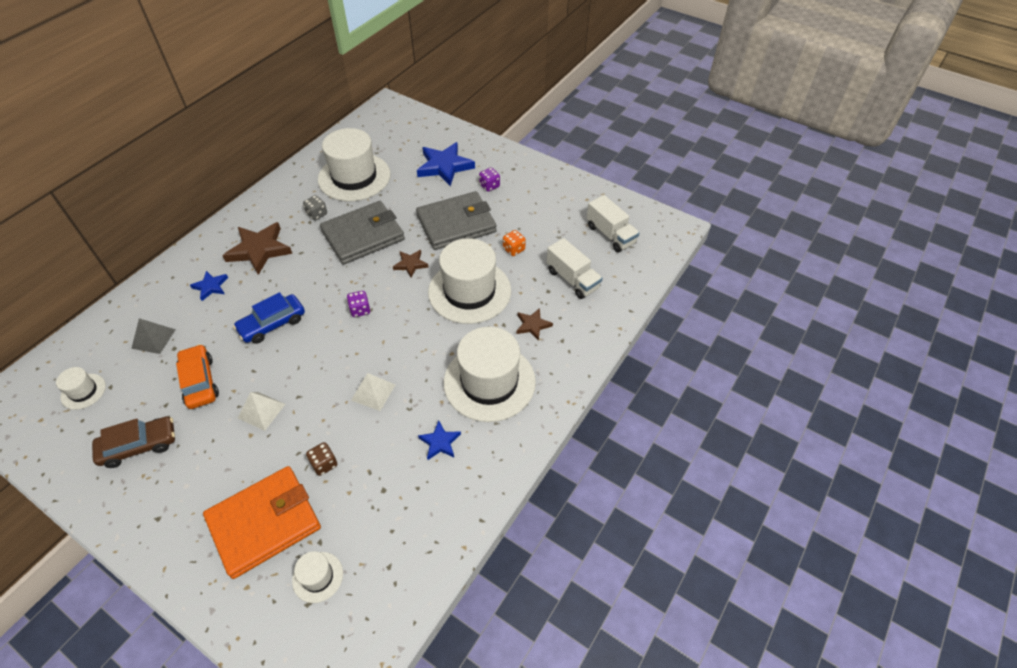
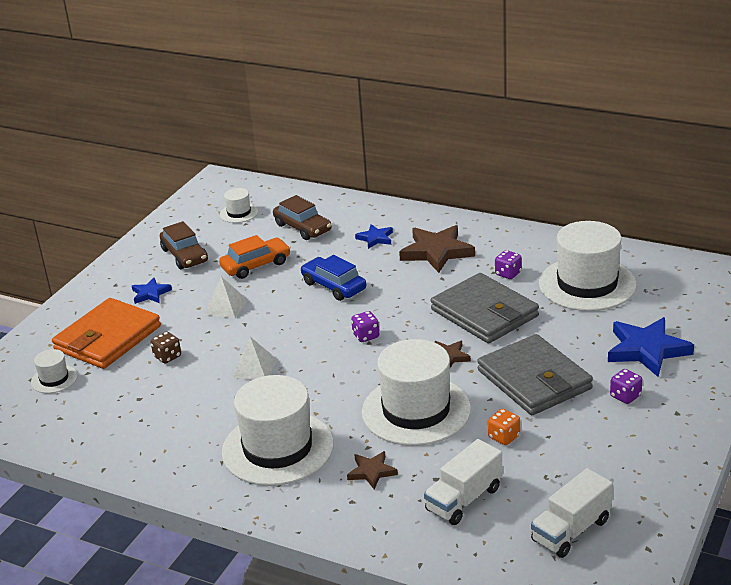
camera: 85 degrees right, 20 degrees down
(153, 338) = (302, 228): grey pyramid -> brown car
(264, 523) = (108, 338): orange wallet -> orange wallet turned 75 degrees clockwise
(317, 214) = (508, 274): grey dice -> purple dice
(440, 442) = (194, 425): blue star -> blue star (150, 293)

